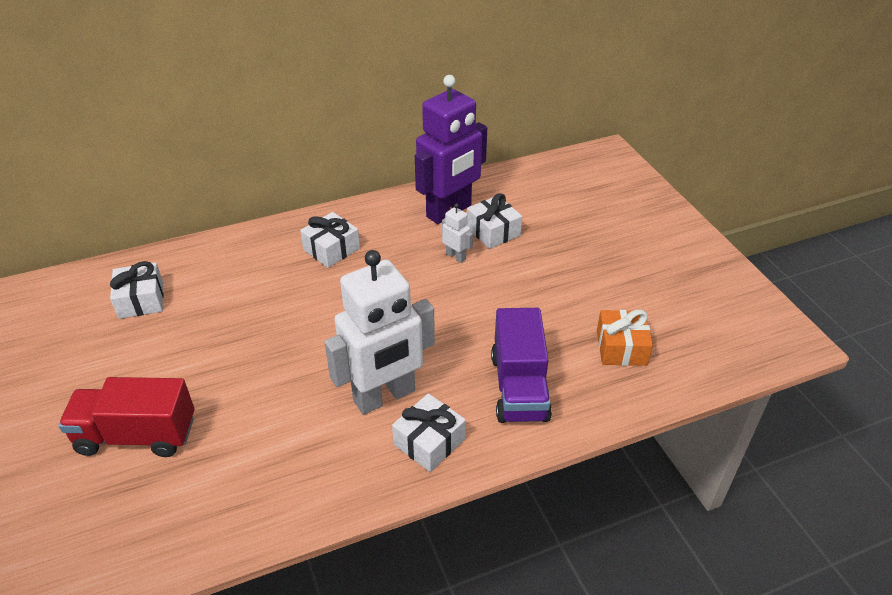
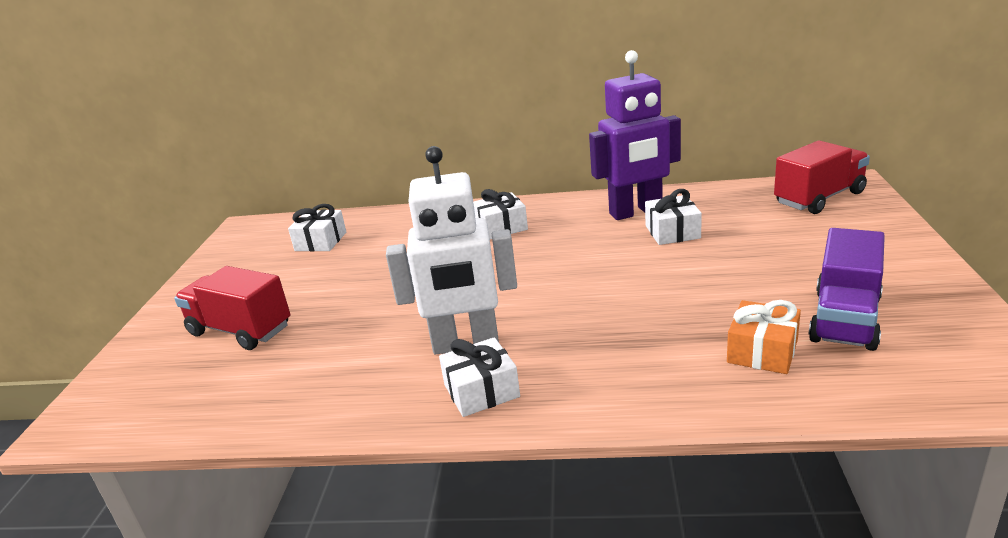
camera: 30 degrees right, 15 degrees down
(456, 256) = (618, 246): white robot -> none
(519, 387) = (612, 364): purple truck -> purple truck (845, 319)
(592, 174) = (819, 198): none -> red truck

